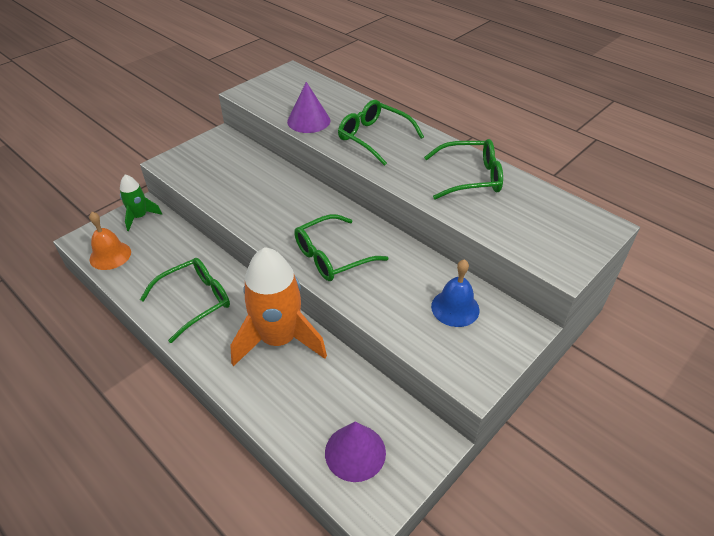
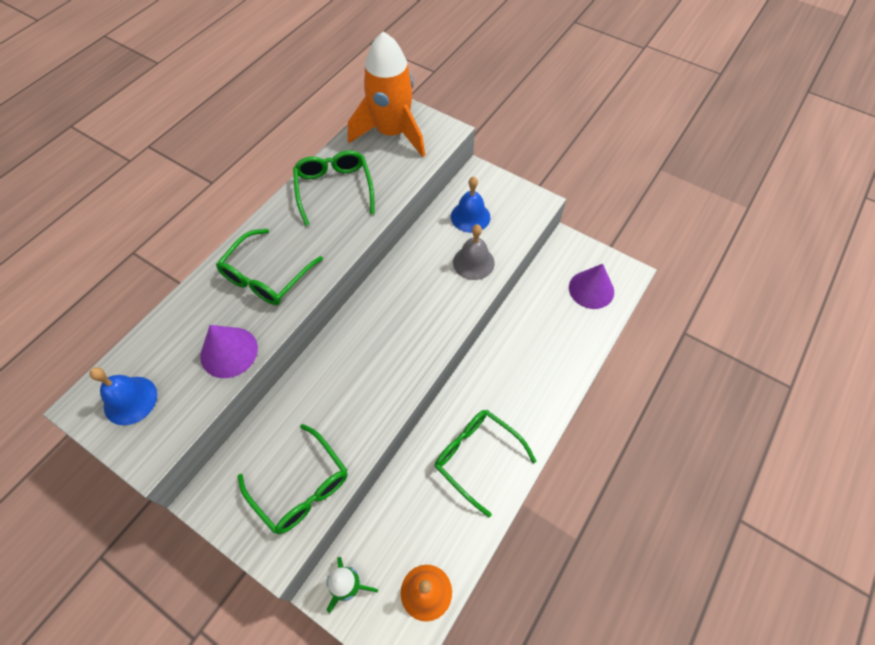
camera: 100 degrees left, 15 degrees up
(279, 339) = (505, 365): orange rocket -> orange rocket (392, 133)
(287, 85) = (130, 400): none -> blue bell
(331, 257) = (428, 314): green glasses -> green glasses (301, 488)
(388, 300) = (473, 262): none -> grey bell

